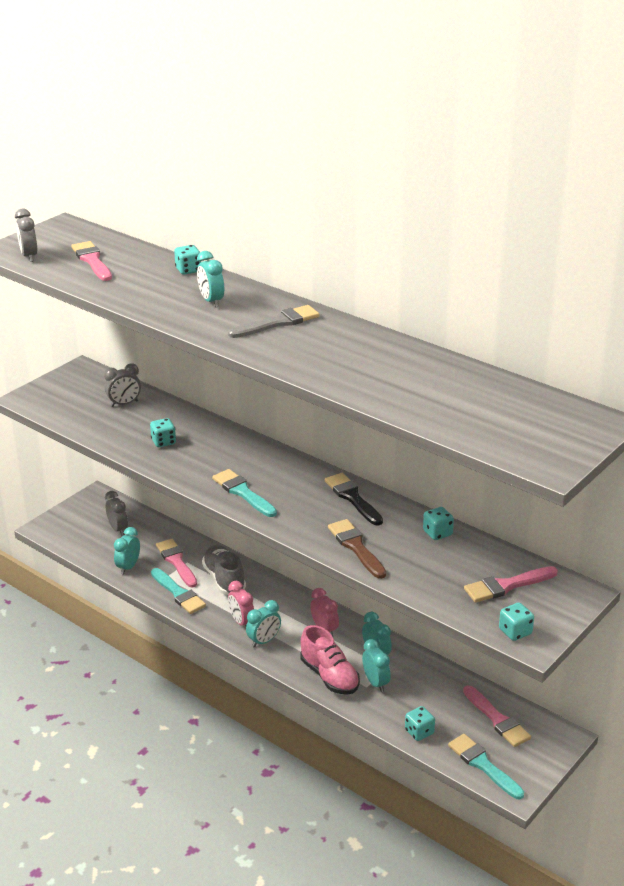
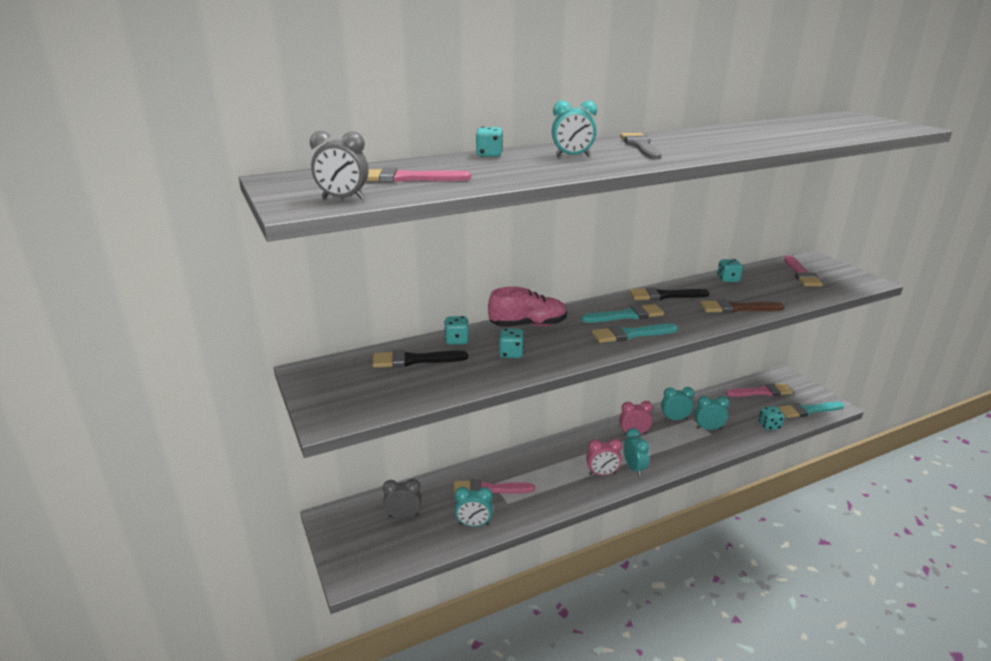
camera: 65 degrees left, 5 degrees down
(124, 404) = (414, 360): grey clock -> black brush
(128, 567) = (474, 524): turquoise clock -> turquoise clock turned 45 degrees counterclockwise
(178, 593) = (538, 501): turquoise brush -> turquoise brush (626, 315)
(224, 579) = (535, 467): grey shoe -> none
(329, 676) = (693, 447): pink shoe -> pink shoe (528, 325)
(515, 632) = (857, 283): turquoise dice -> turquoise dice (457, 340)

